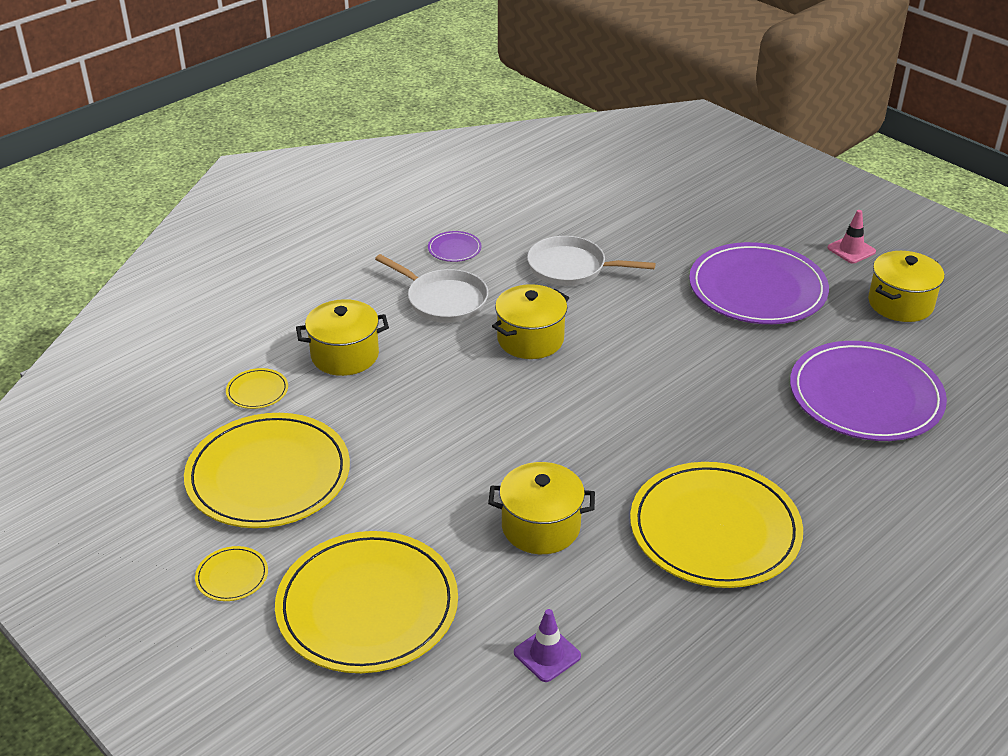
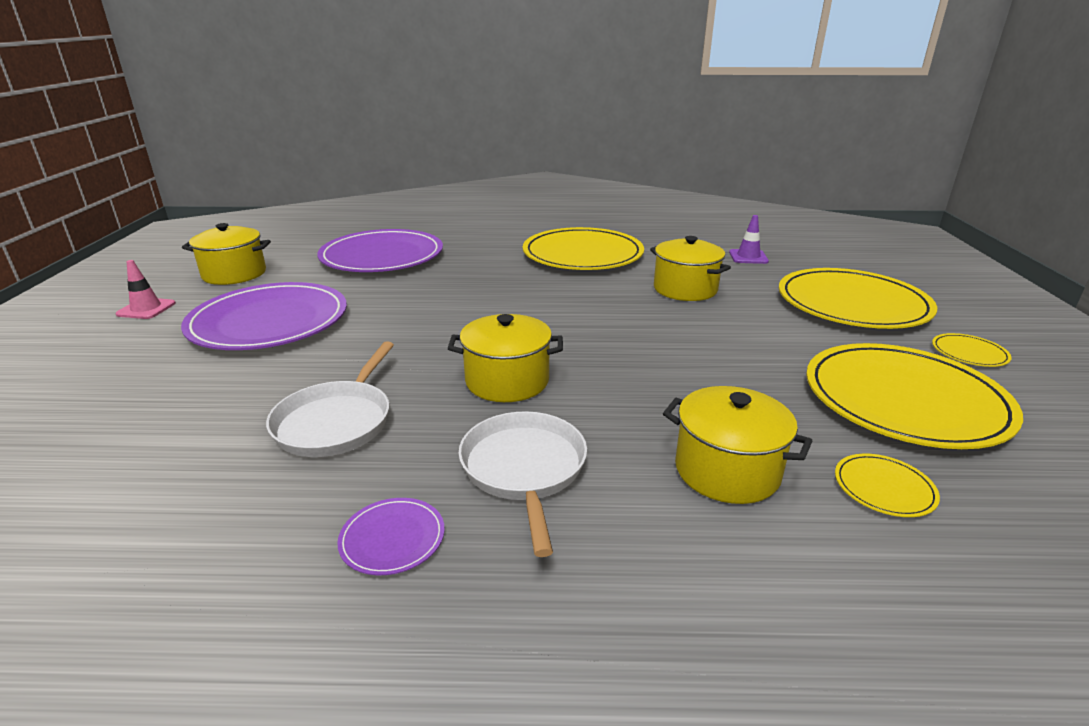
camera: 135 degrees left, 10 degrees down
(571, 268) = (336, 421): white pan -> white pan turned 45 degrees clockwise

